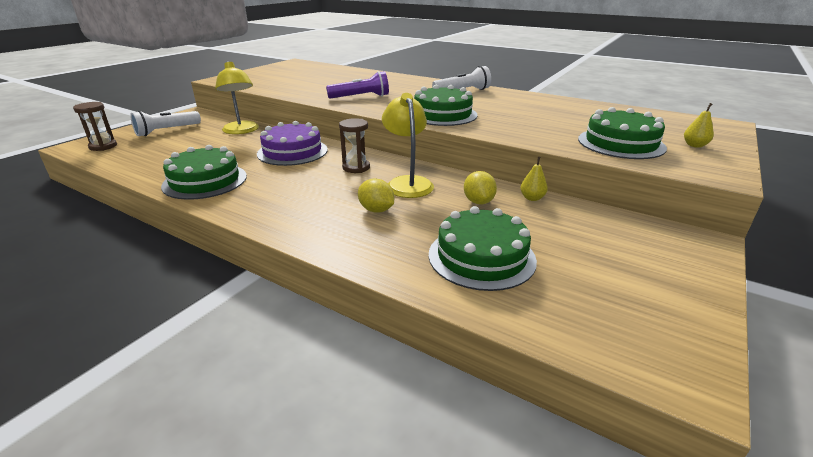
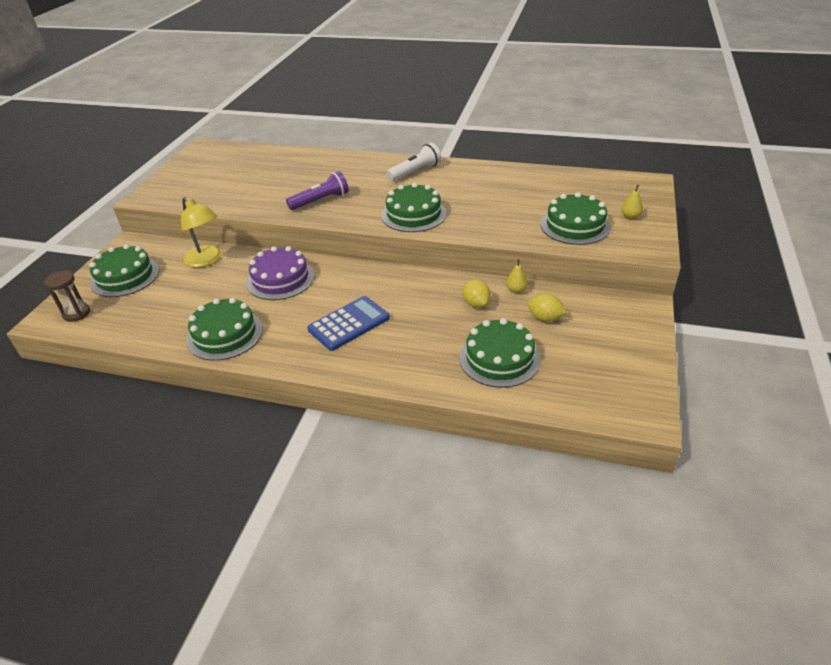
camera: 15 degrees left, 10 degrees up
(167, 131) = (125, 276): white flashlight -> green cake
(329, 194) = (349, 324): none -> blue calculator
(356, 168) = (353, 287): brown hourglass -> none
(376, 210) = (399, 332): yellow lemon -> yellow lemon (545, 318)
(407, 183) = (408, 295): yellow lamp -> none

